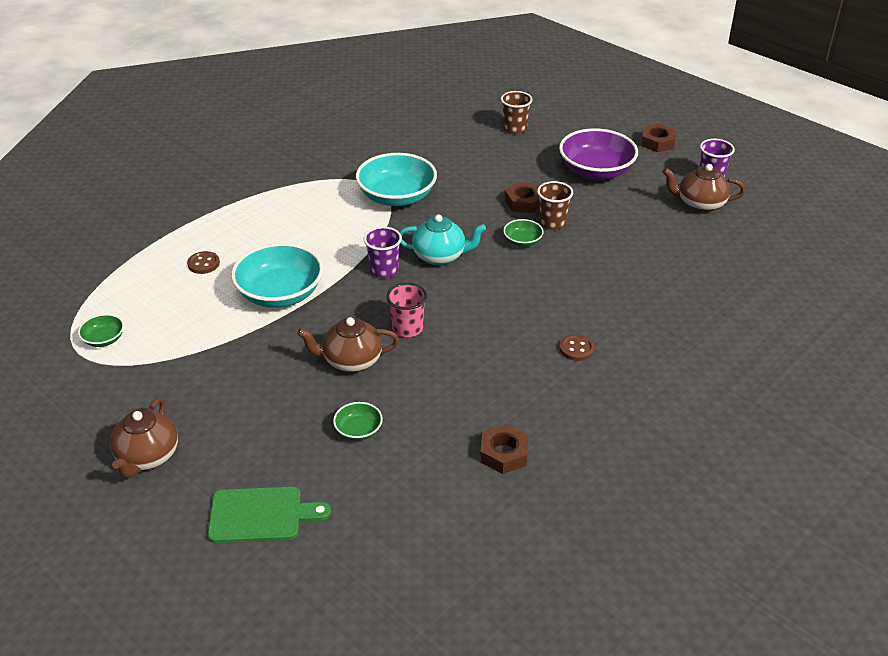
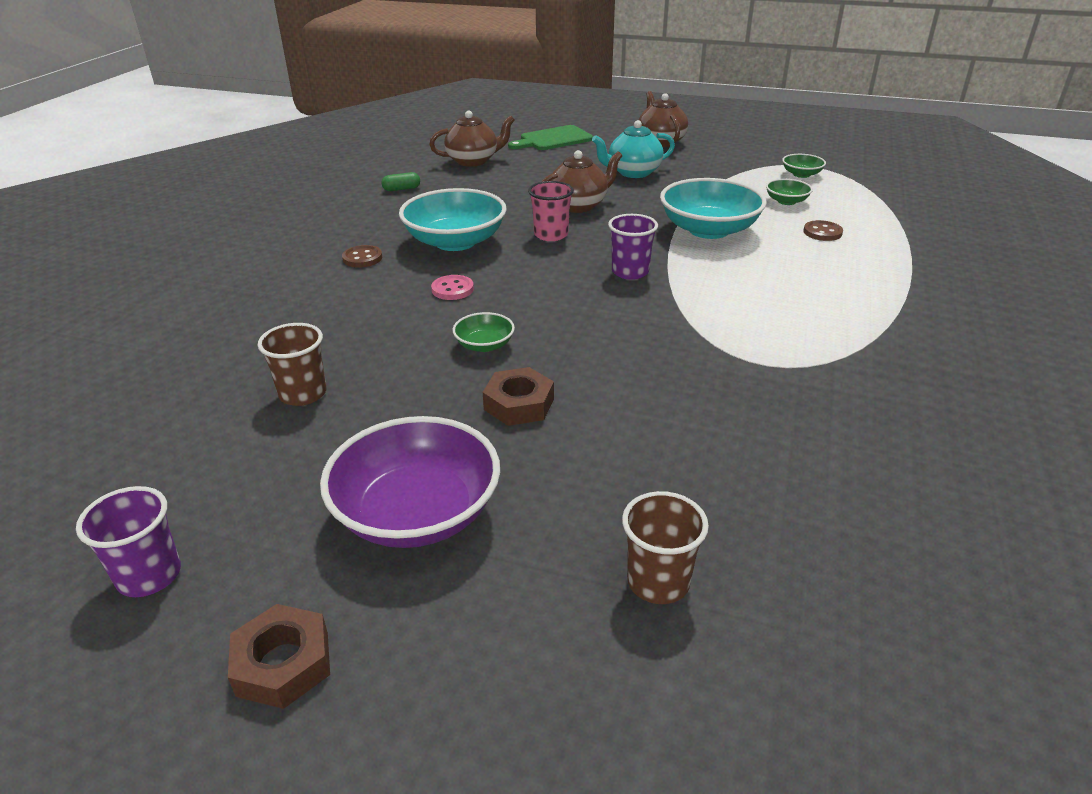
camera: 155 degrees right, 5 degrees down
(358, 430) = (528, 177): green bowl -> green bowl (786, 201)
(397, 197) = (719, 357): turquoise bowl -> turquoise bowl (455, 241)
(440, 256) = (579, 300): turquoise teapot -> turquoise teapot (633, 172)
(504, 453) = (401, 189): brown nut -> green capsule
(520, 292) = (452, 289): none -> pink button
(552, 223) = (454, 383): brown cup -> brown cup (303, 394)
(700, 204) = (187, 494): brown teapot -> brown teapot (473, 161)

